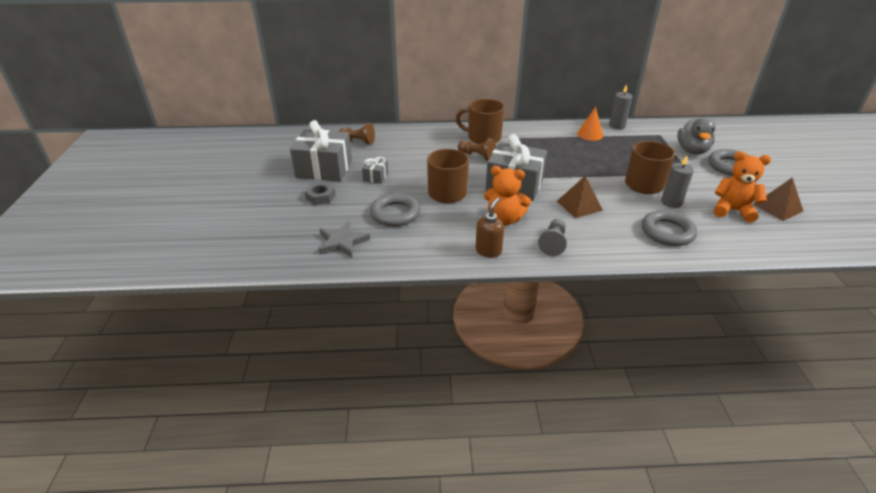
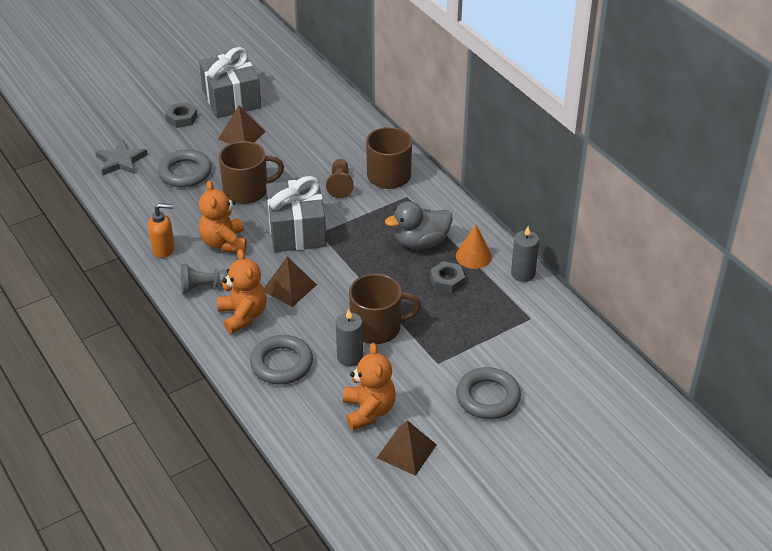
camera: 60 degrees right, 5 degrees up
(358, 141) = (303, 95): brown pawn -> none
(376, 177) = (241, 135): grey gift -> brown pyramid
(488, 251) = (164, 249): brown soap dispenser -> orange soap dispenser
(601, 234) = (243, 315): none -> orange teddy bear
(609, 148) = (447, 281): none -> grey nut
(692, 150) = (506, 355): grey duck -> grey duck (421, 242)

